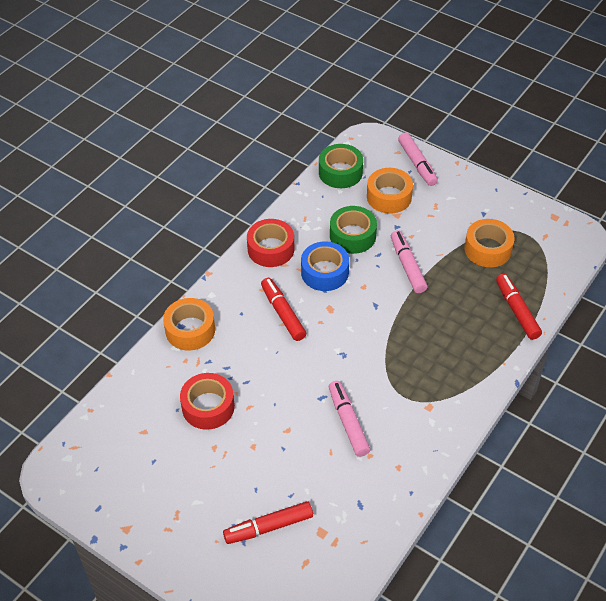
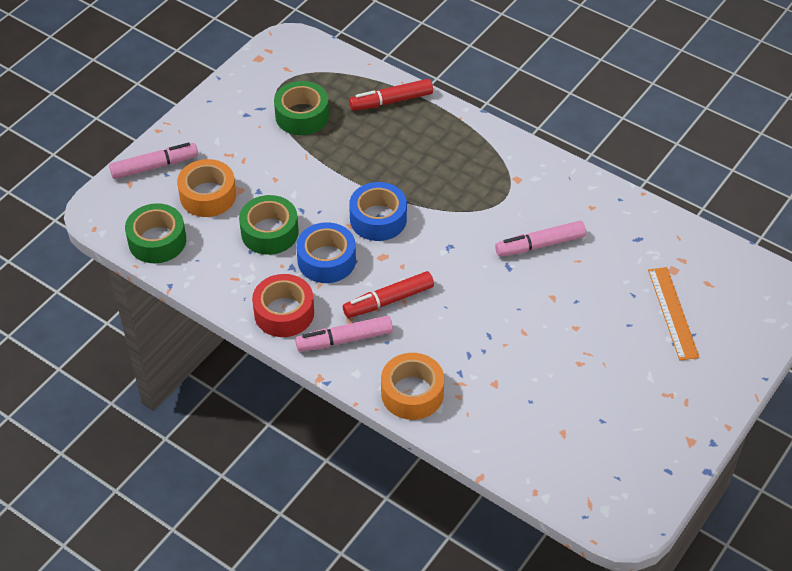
camera: 90 degrees left, 0 degrees up
(208, 407) = (525, 370): red tape -> none
(269, 527) = (672, 313): red marker -> orange ruler
(371, 304) = (378, 219): none -> blue tape
(407, 266) = (322, 185): pink marker -> pink marker (344, 340)
(488, 249) = (302, 116): orange tape -> green tape

